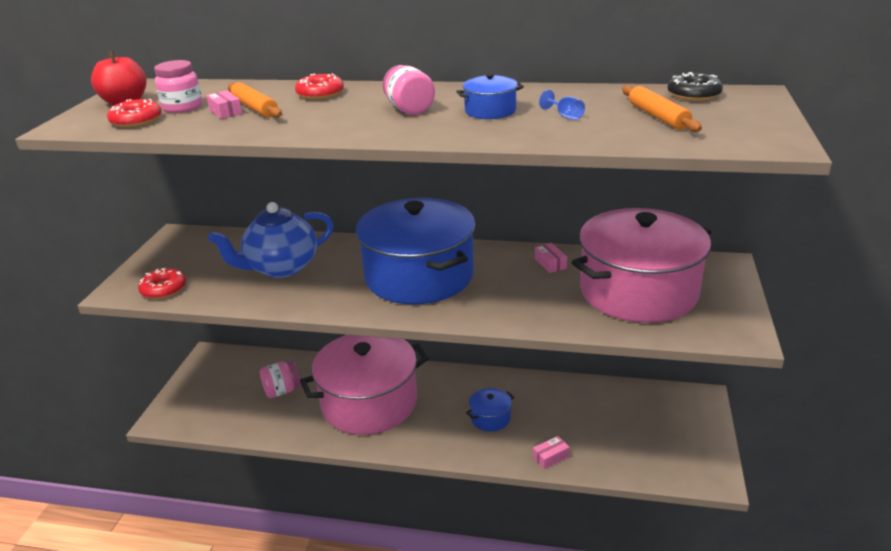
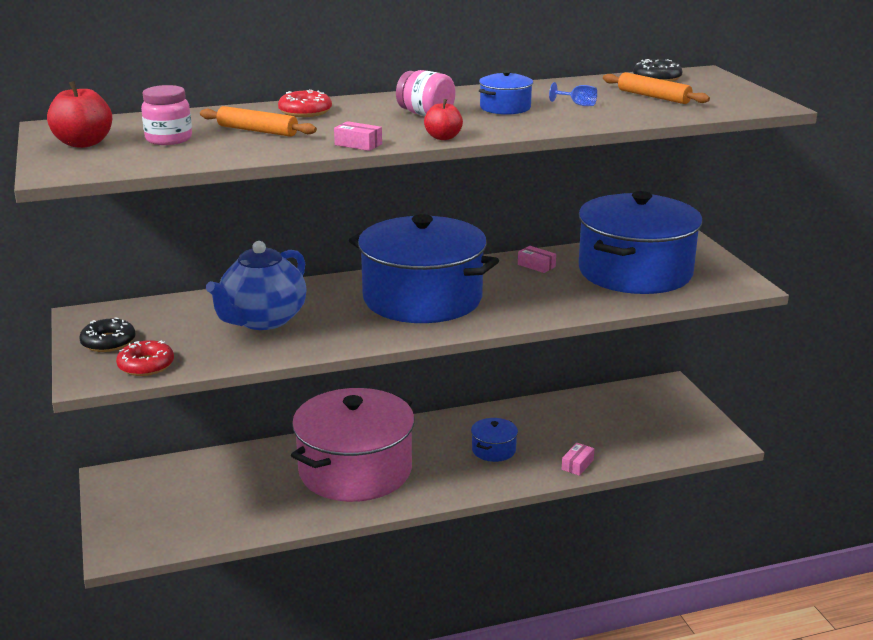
camera: 30 degrees left, 5 degrees down
(136, 120) = (138, 156): red donut -> none
(164, 262) = (108, 342): none -> black donut
(225, 112) = (230, 137): pink box -> pink box (358, 144)
(282, 391) = (243, 486): pink jar -> none
(384, 137) = (443, 137): none -> red apple
(638, 291) = (635, 272): pink pot -> blue pot

